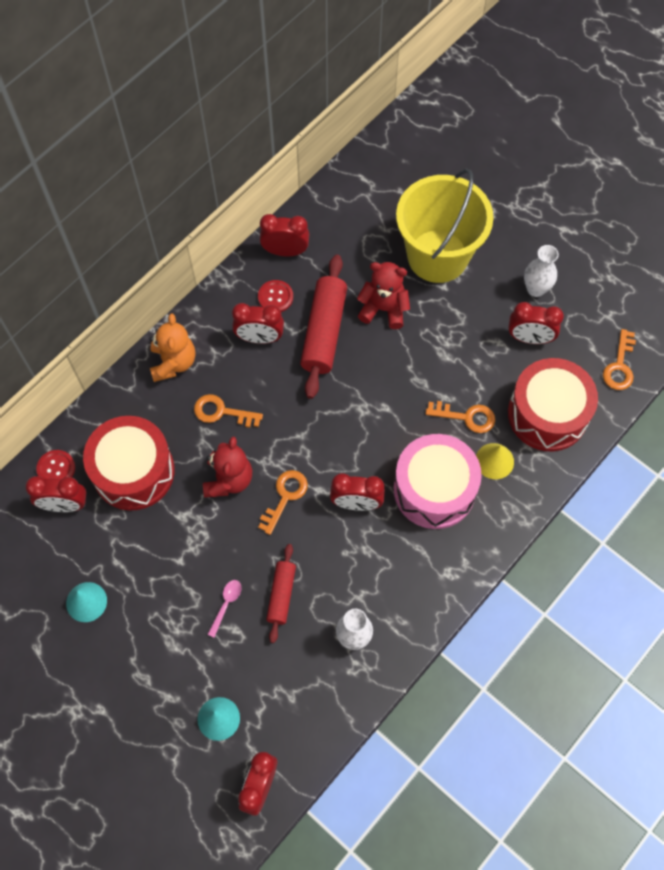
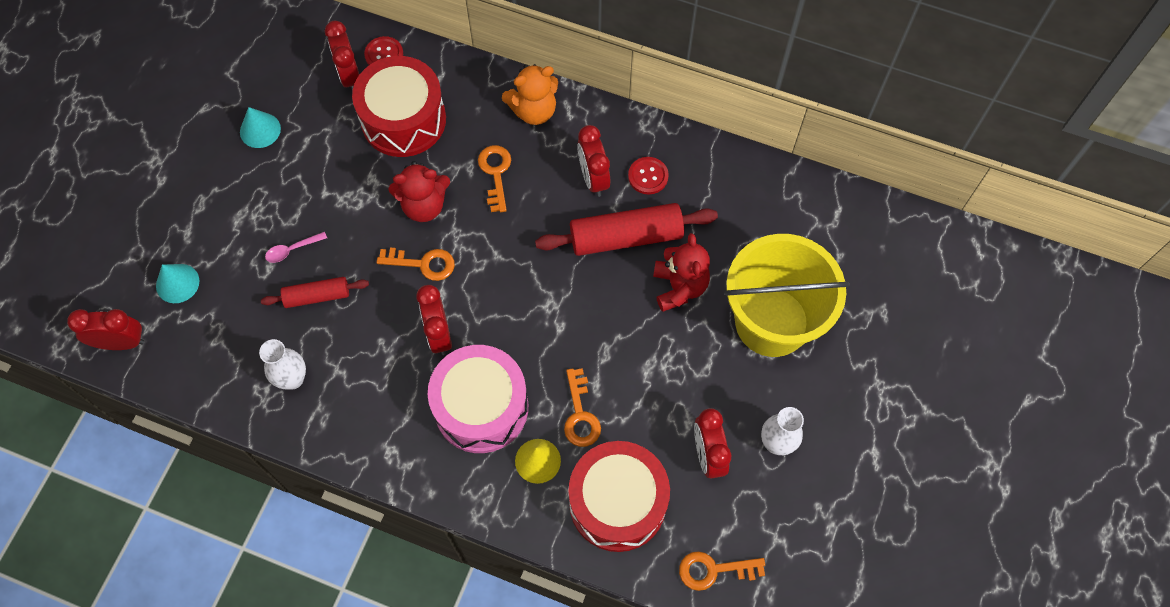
camera: 70 degrees right, 0 degrees up
(226, 604) = (292, 250): pink spoon -> pink spoon turned 150 degrees clockwise
(285, 251) = (707, 167): red clock -> none

